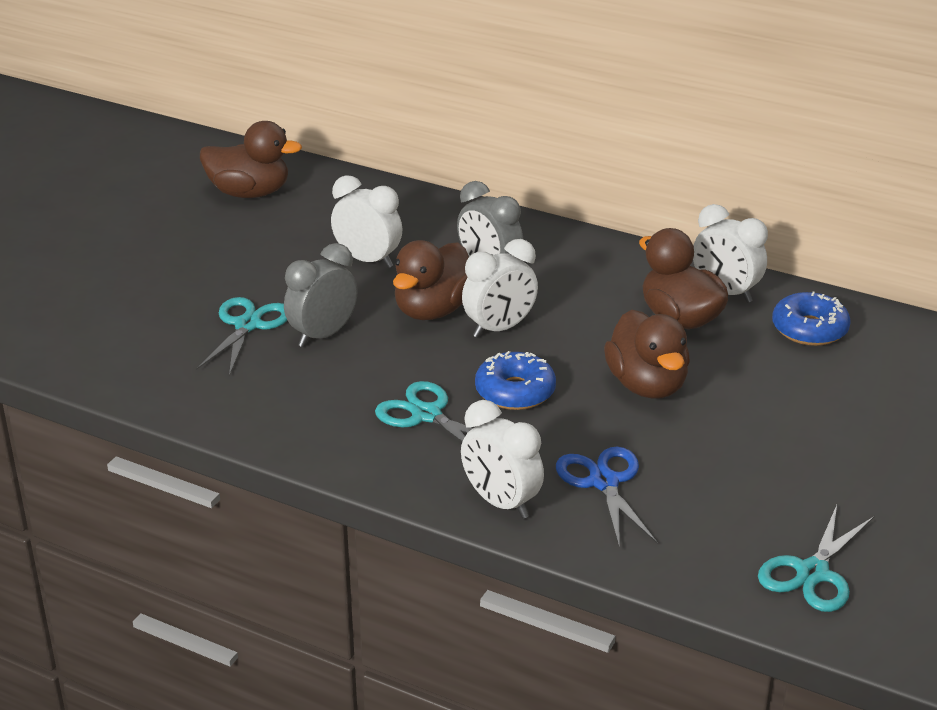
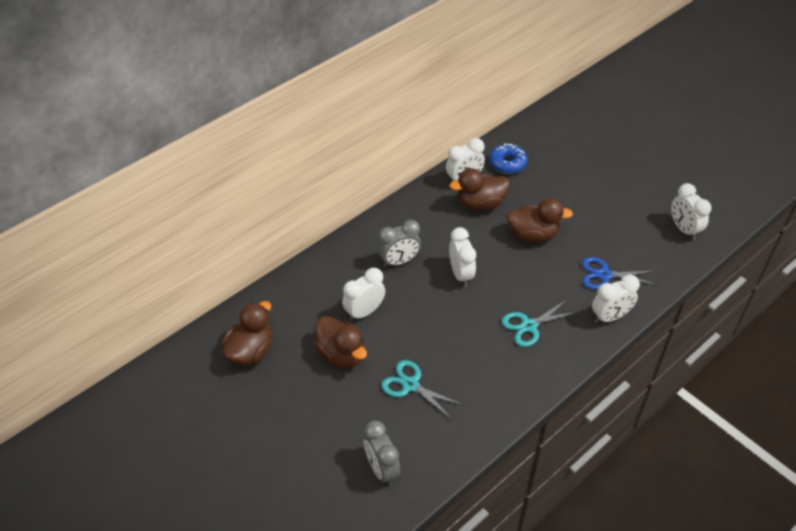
camera: 70 degrees left, 15 degrees up
(323, 335) = (436, 352): grey clock -> grey clock (381, 469)
(433, 310) = (431, 297): brown duck -> brown duck (341, 355)
(515, 392) = (520, 285): blue donut -> none
(812, 573) = (683, 229): turquoise scissors -> white clock

